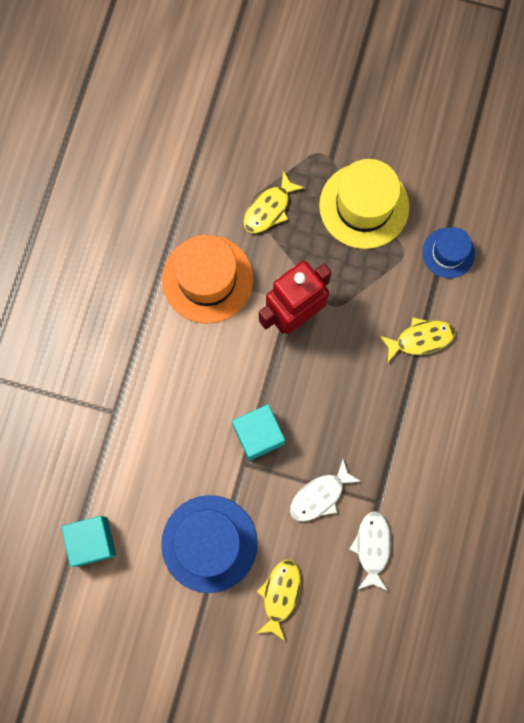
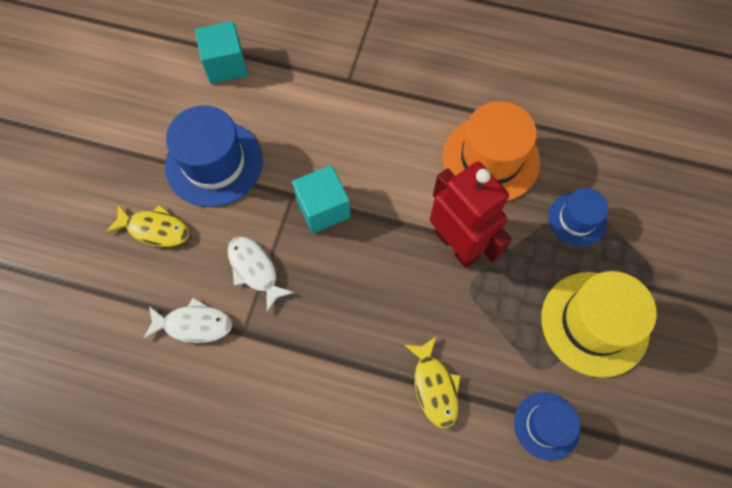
camera: 90 degrees right, 10 degrees down
(269, 209) = (577, 219): yellow fish -> blue hat

